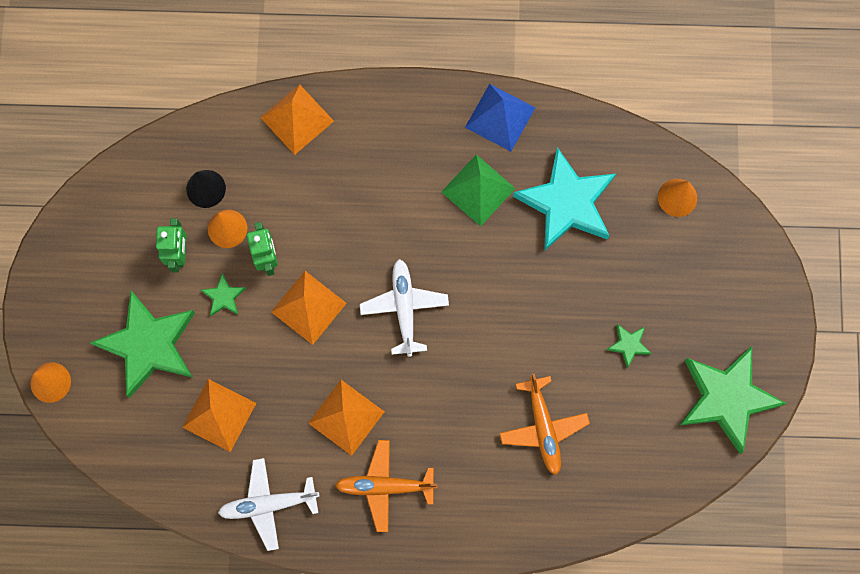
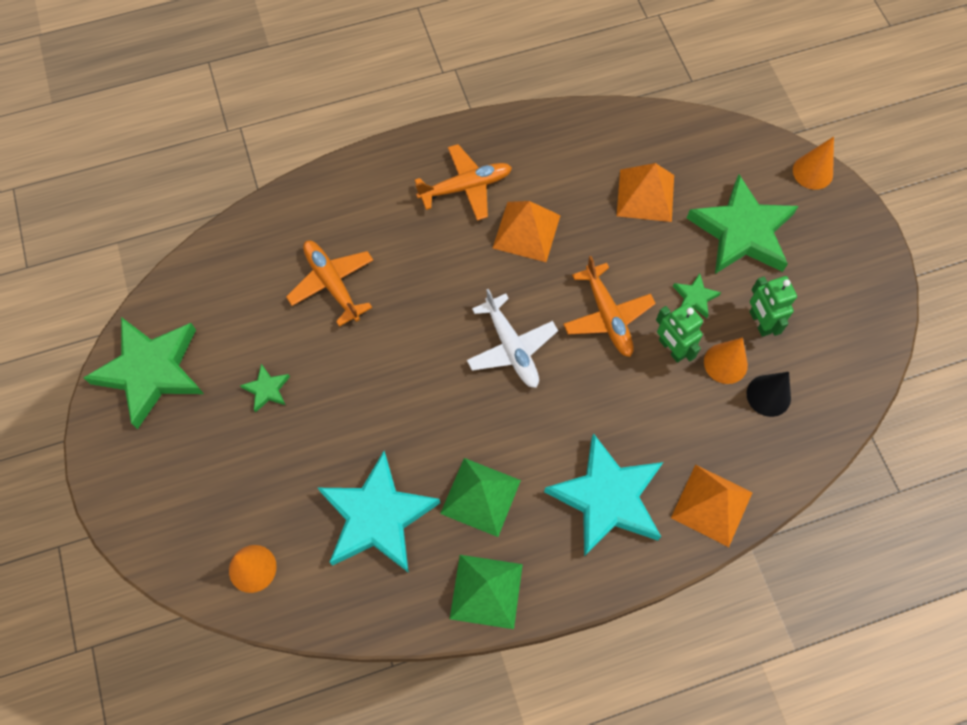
camera: 160 degrees right, 10 degrees down
(269, 504) = (565, 140): white plane -> none
(308, 307) = (607, 316): orange pyramid -> orange plane
(377, 153) = (607, 498): none -> turquoise star
(500, 117) = (486, 591): blue pyramid -> green pyramid

